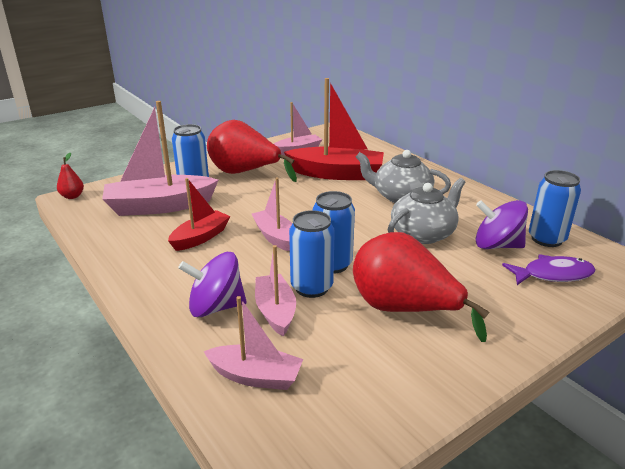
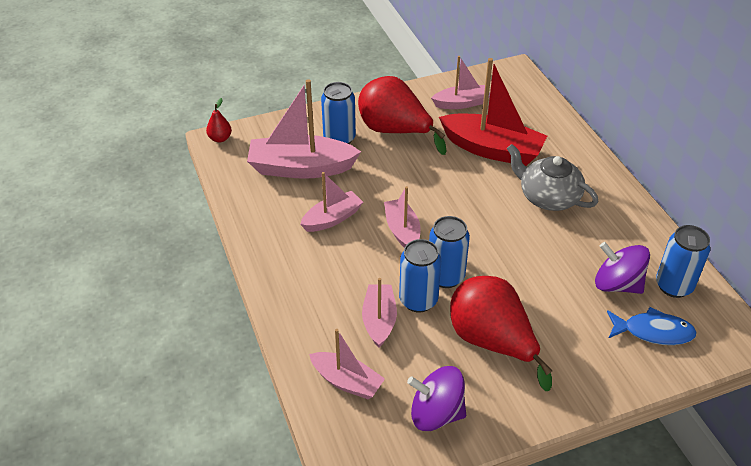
camera: 15 degrees right, 15 degrees up
(201, 237) = (332, 218): red boat -> pink boat
(216, 307) = (330, 305): purple spinning top -> purple spinning top (436, 413)
(423, 233) = (549, 254): grey teapot -> none
(553, 275) = (653, 332): purple fish -> blue fish

